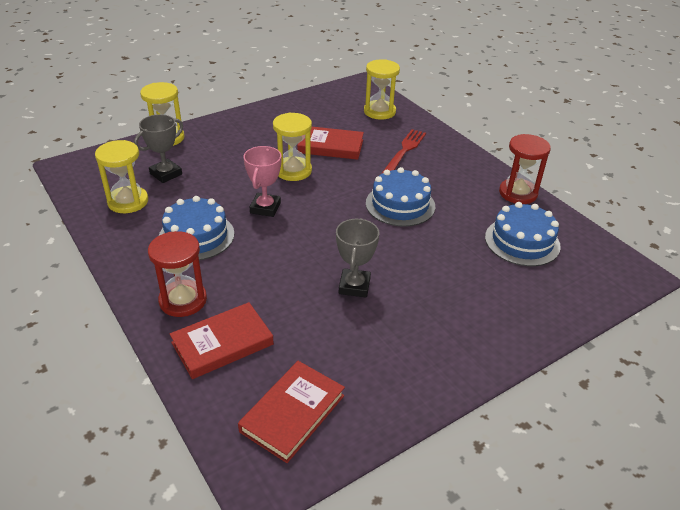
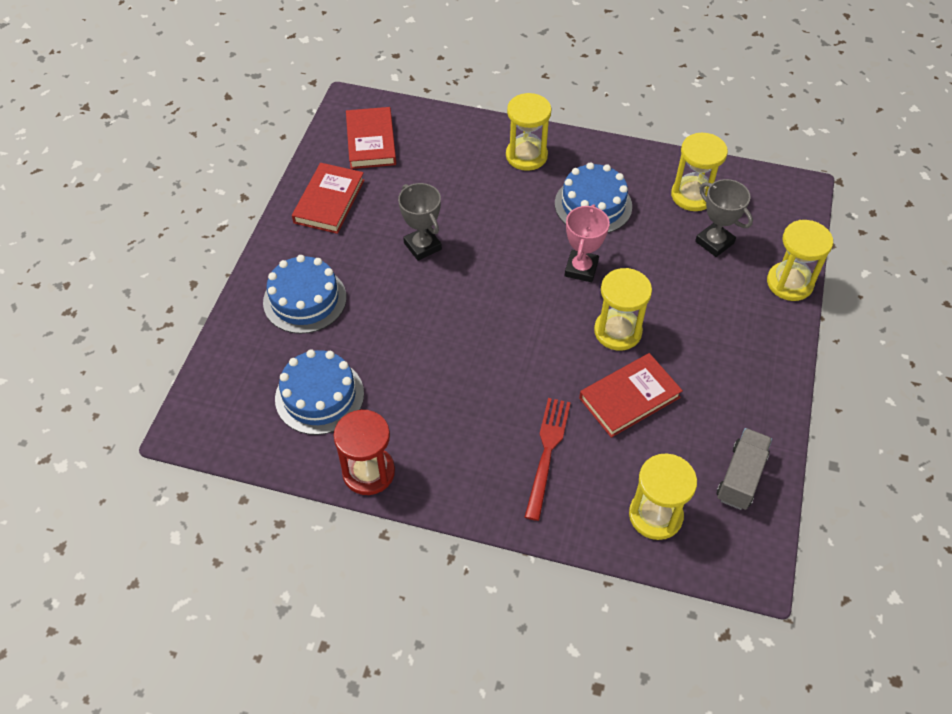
camera: 140 degrees right, 15 degrees up
(166, 174) = (714, 242): grey trophy -> grey trophy turned 45 degrees counterclockwise
(183, 300) = (526, 156): red hourglass -> yellow hourglass
(222, 343) = (462, 149): red book -> red book (329, 201)
(265, 208) = (581, 269): pink trophy -> pink trophy turned 45 degrees clockwise
(322, 102) = (741, 477): none -> grey truck
(400, 205) = (471, 362): blue cake -> blue cake (305, 299)
(404, 151) = (547, 453): red fork -> red fork turned 150 degrees counterclockwise

